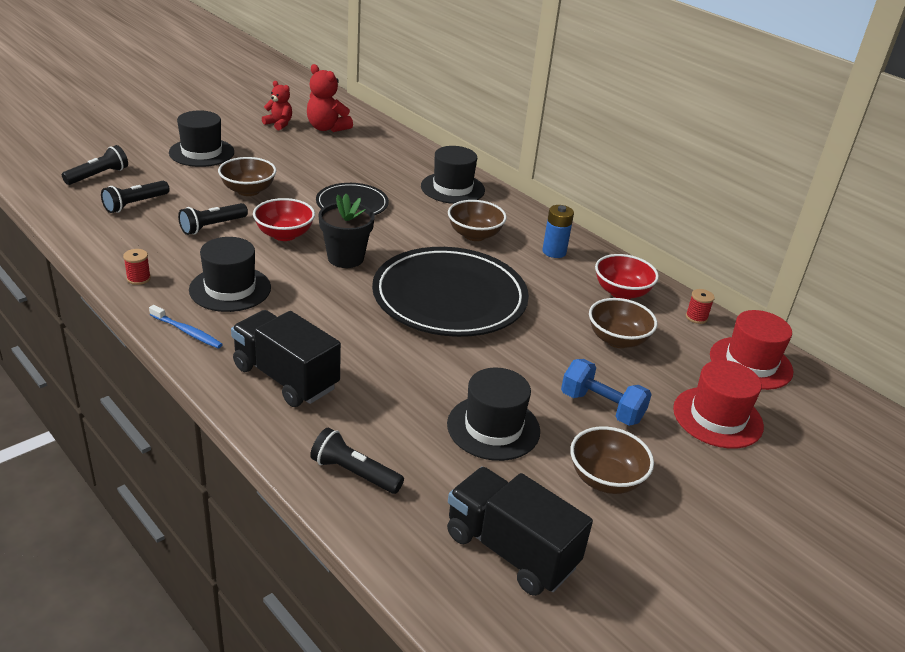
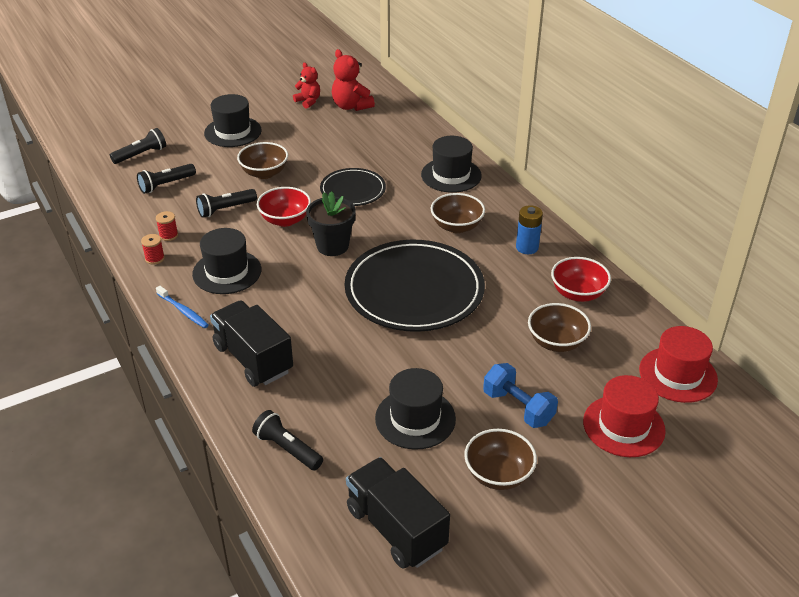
camera: 15 degrees right, 5 degrees up
(696, 317) = (642, 324): red spool -> red spool (168, 235)

